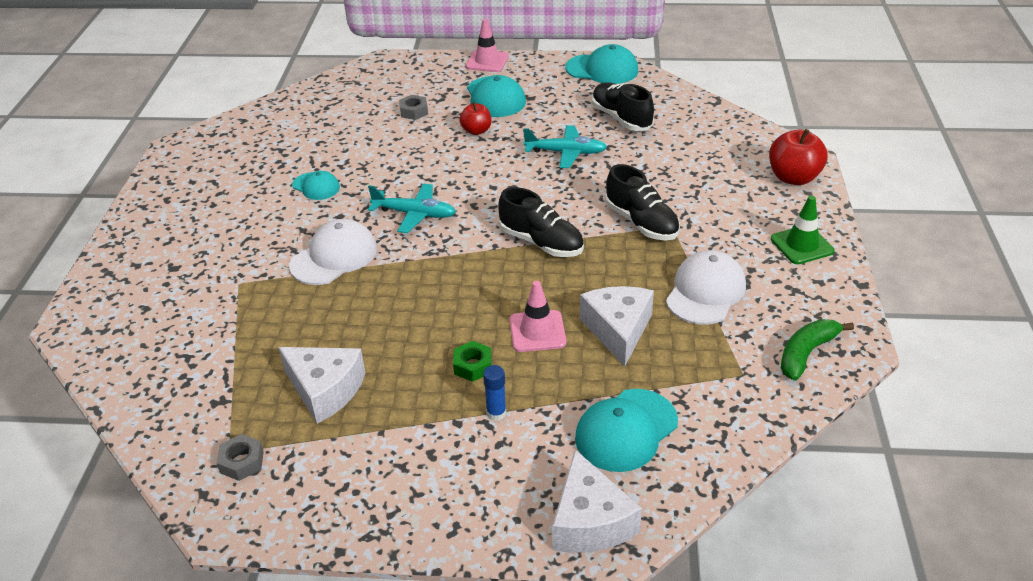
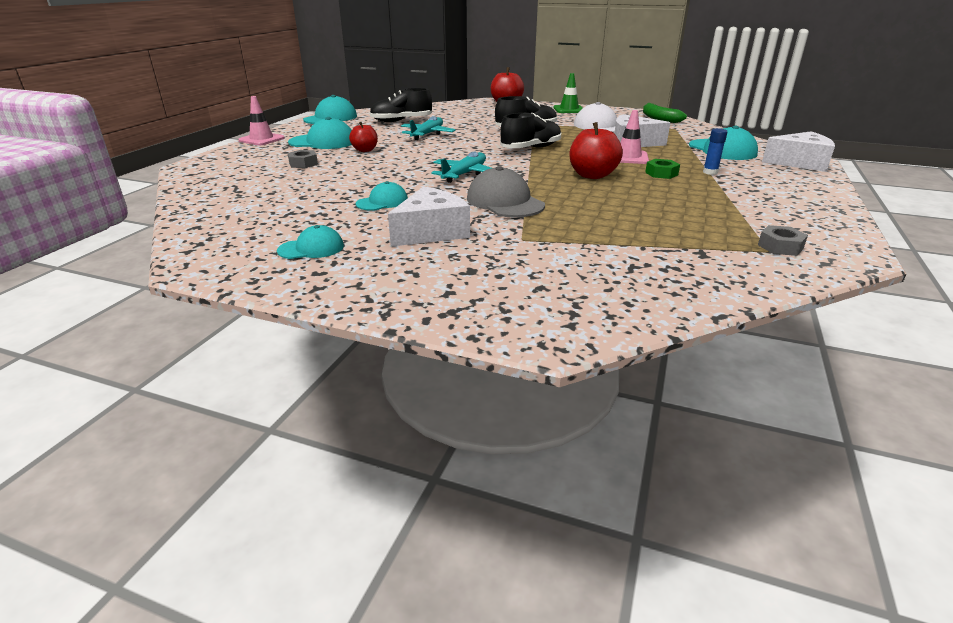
camera: 75 degrees left, 10 degrees down
(208, 183) = (311, 248): none -> turquoise cap
(325, 390) = (686, 214): white cheese -> white cheese (431, 232)
(334, 257) = (505, 202): white cap -> grey cap
(443, 307) = (592, 175): none -> red apple

